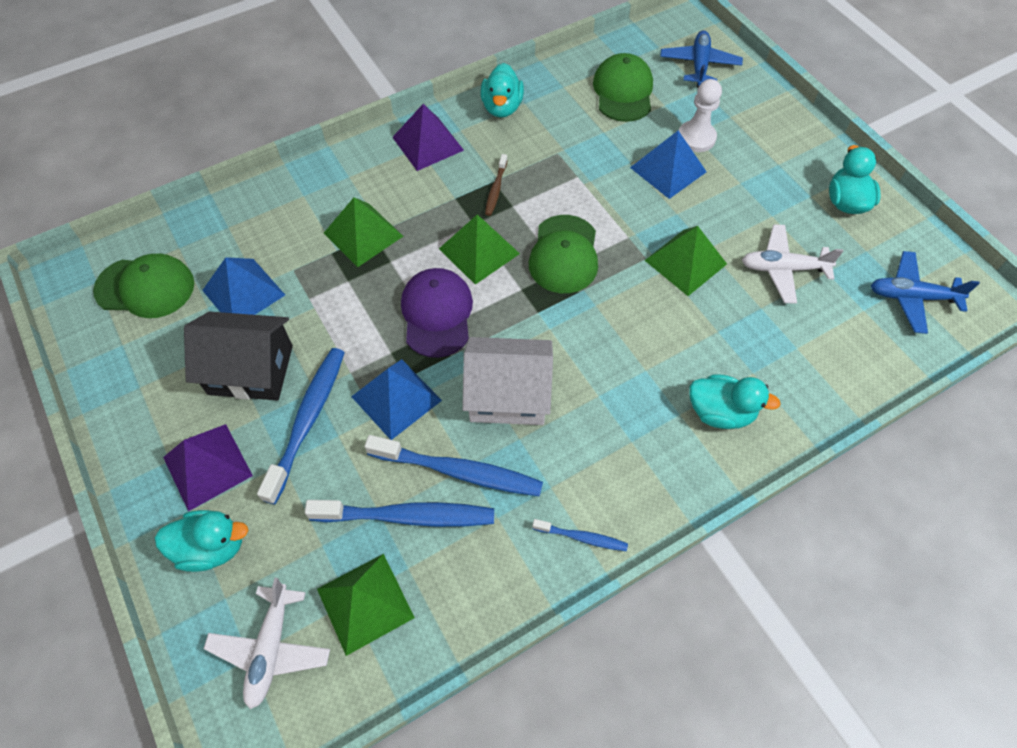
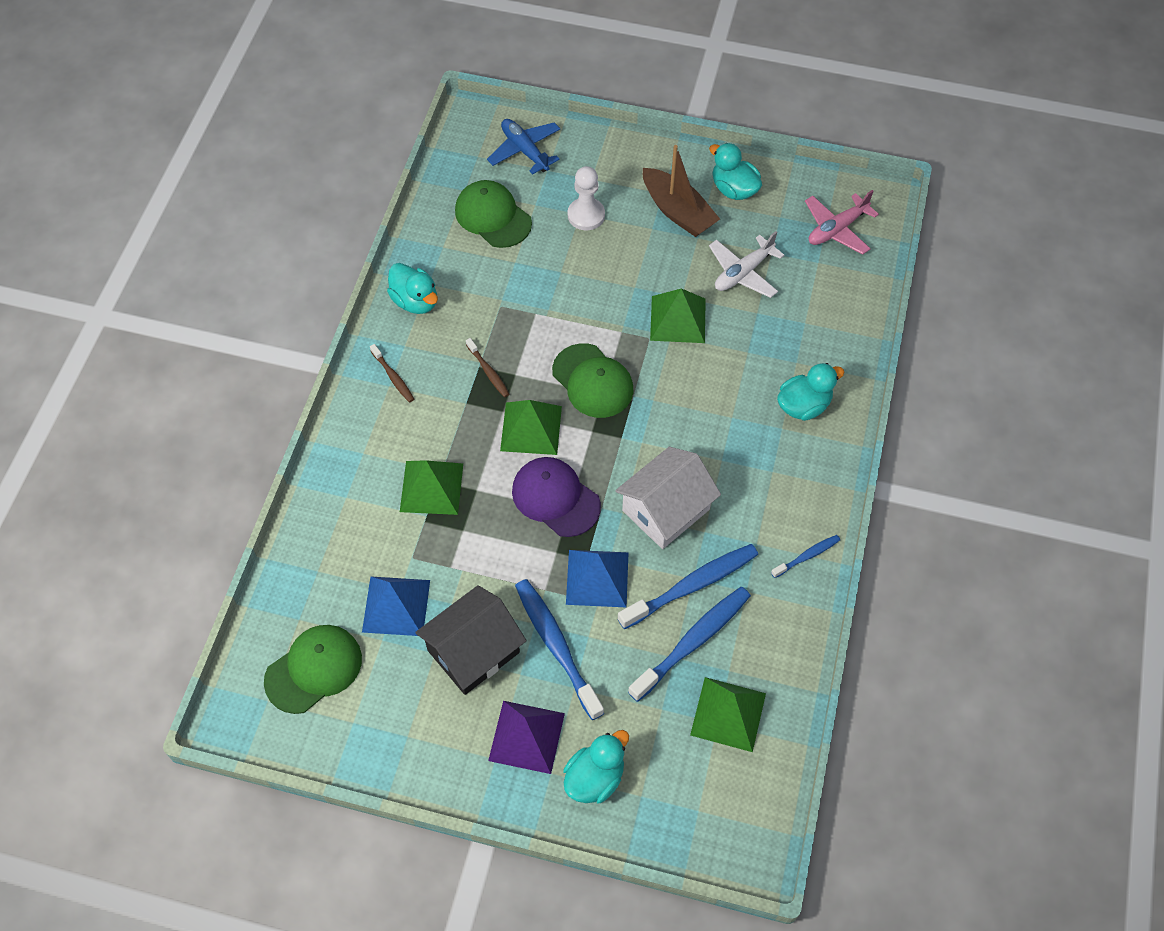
camera: 45 degrees left, 0 degrees up
(271, 648) = (705, 793): white plane -> none
(428, 143) = (393, 377): purple pyramid -> brown toothbrush
(668, 169) = (593, 257): blue pyramid -> none
(776, 185) = (677, 211): none -> brown boat
(912, 297) = (837, 229): blue plane -> pink plane

